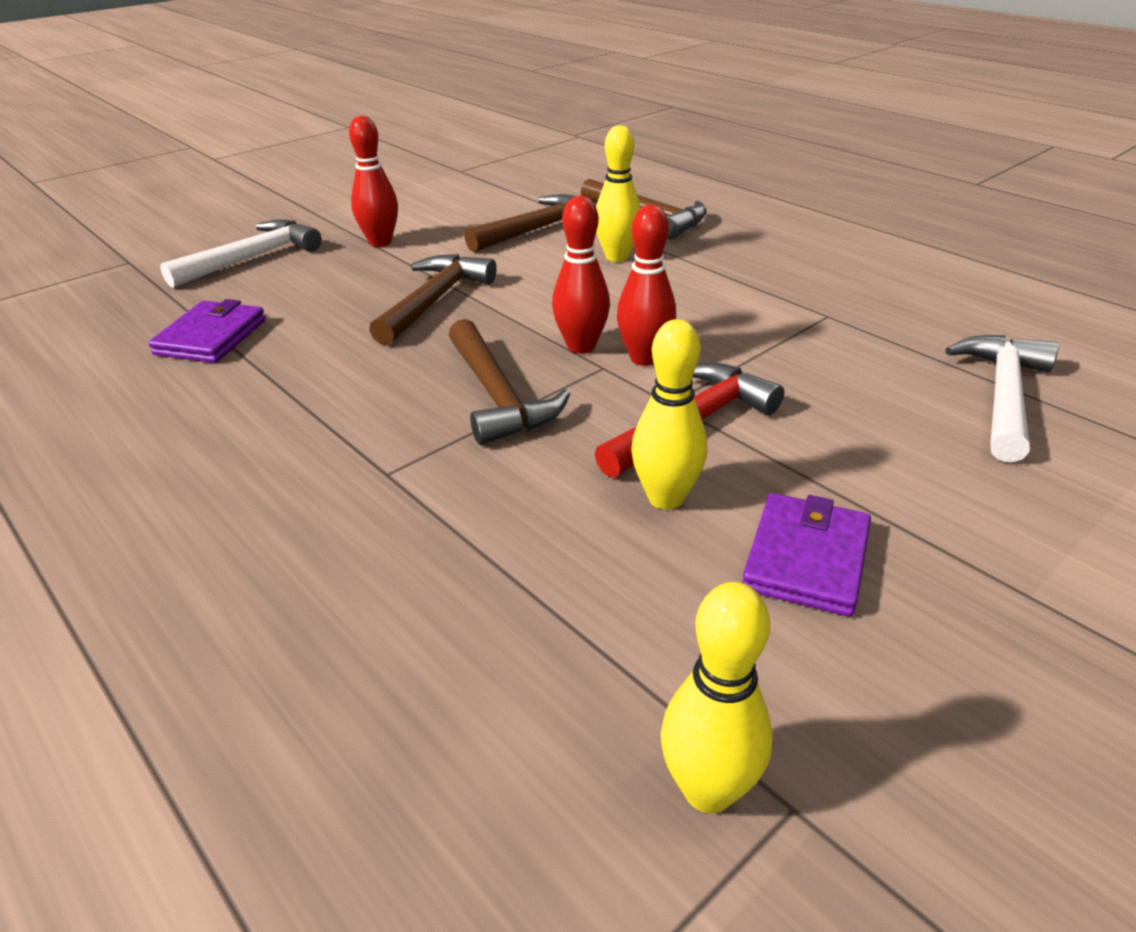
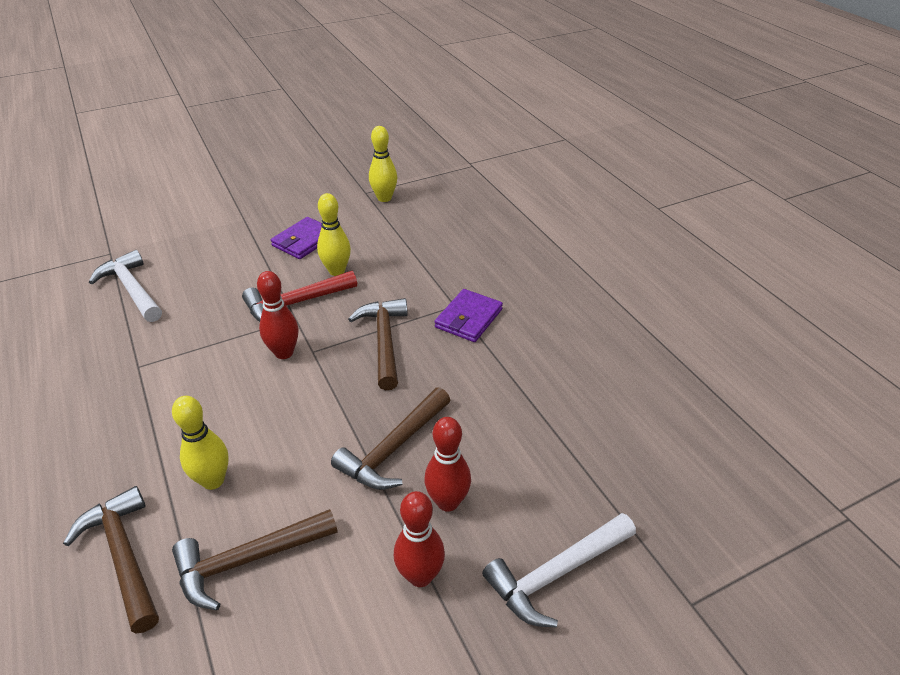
camera: 165 degrees left, 5 degrees up
(211, 337) = (568, 440): purple wallet -> purple wallet (469, 318)
(581, 346) = (314, 371): red bowling pin -> red bowling pin (448, 502)
(1002, 396) = (132, 289): white hammer -> white hammer turned 105 degrees clockwise

